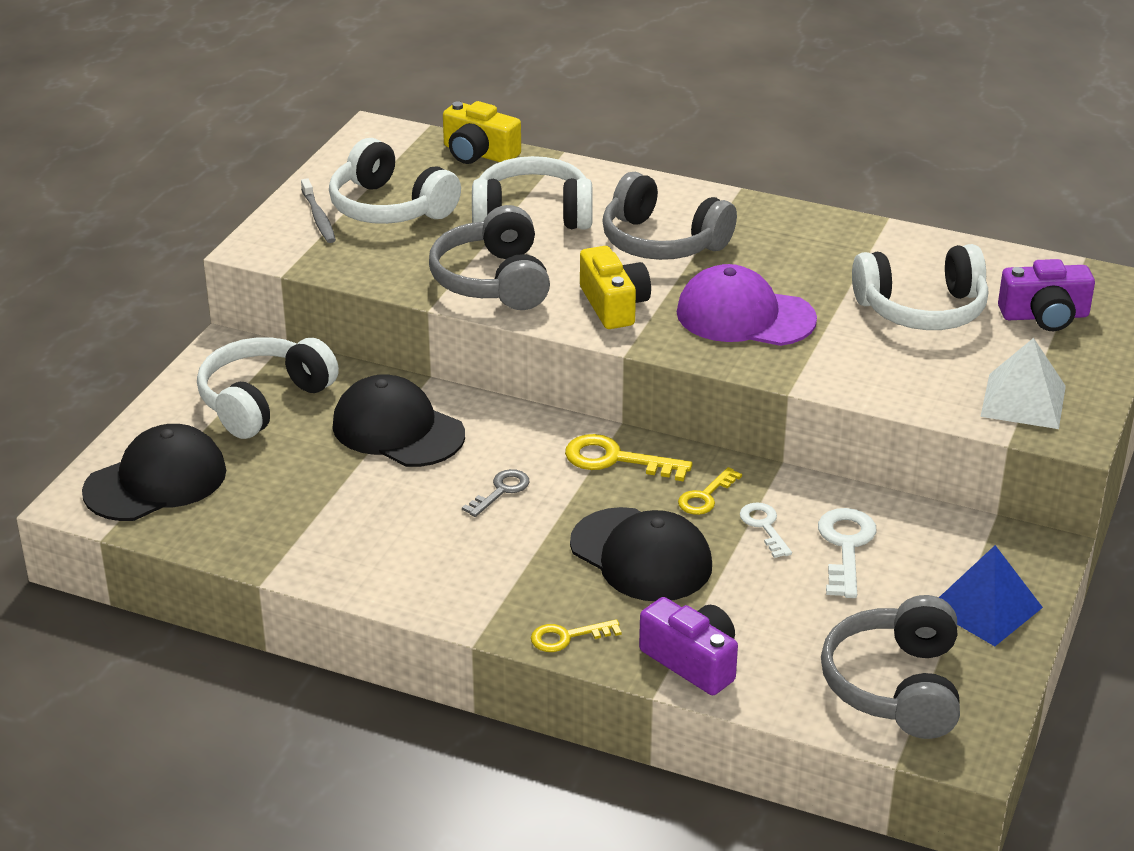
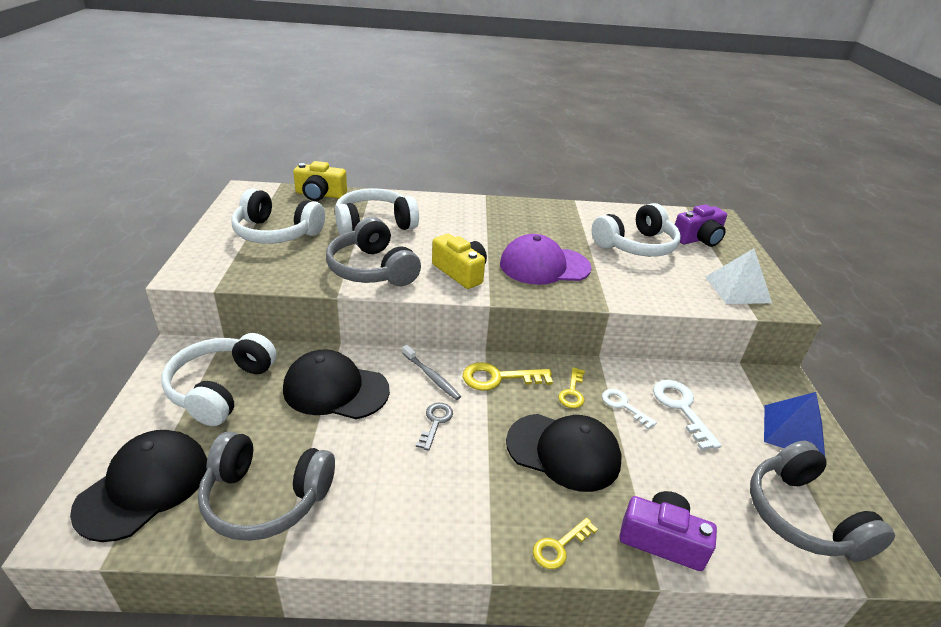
camera: 25 degrees left, 0 degrees up
(318, 217) = (227, 246): grey toothbrush -> grey toothbrush (431, 376)
(662, 242) = (463, 229): grey headphones -> grey headphones (266, 497)

